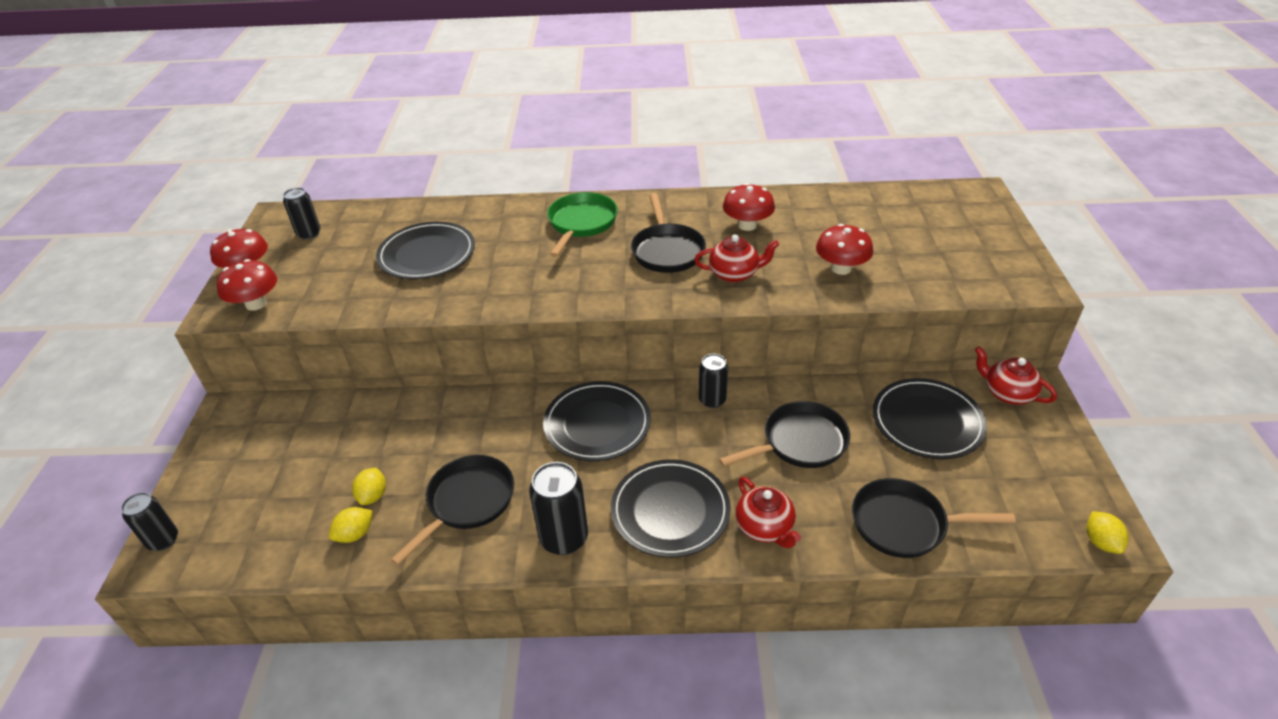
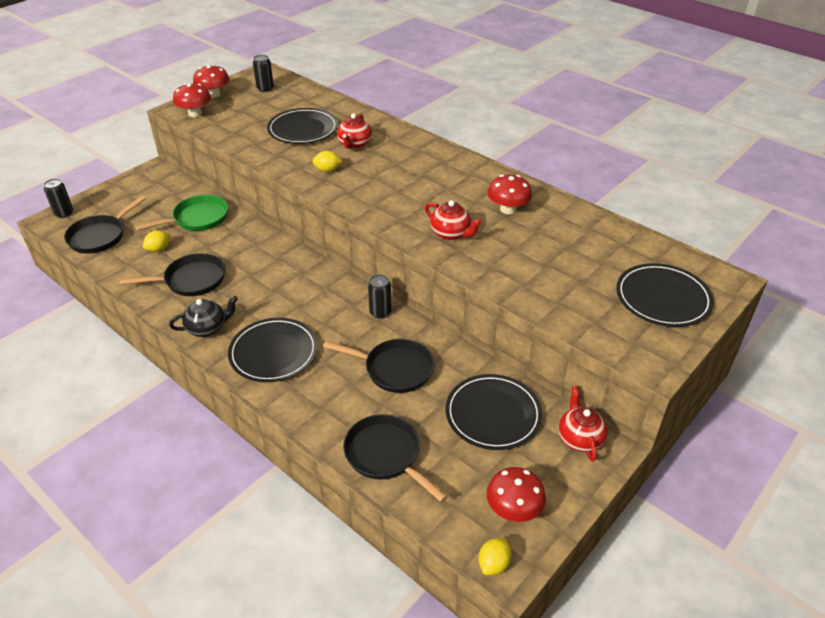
camera: 40 degrees right, 0 degrees up
(355, 534) = (130, 262): yellow lemon -> yellow lemon (327, 170)
(564, 538) = (207, 328): black can -> black teapot
(581, 223) = (408, 155): green pan -> green pan (197, 218)
(597, 424) = (301, 284): black plate -> black plate (662, 298)
(667, 250) = (433, 197): black pan -> black pan (100, 236)
(765, 527) = (307, 397): red teapot -> red teapot (354, 144)
(841, 268) = (525, 269): red mushroom -> red mushroom (513, 509)

